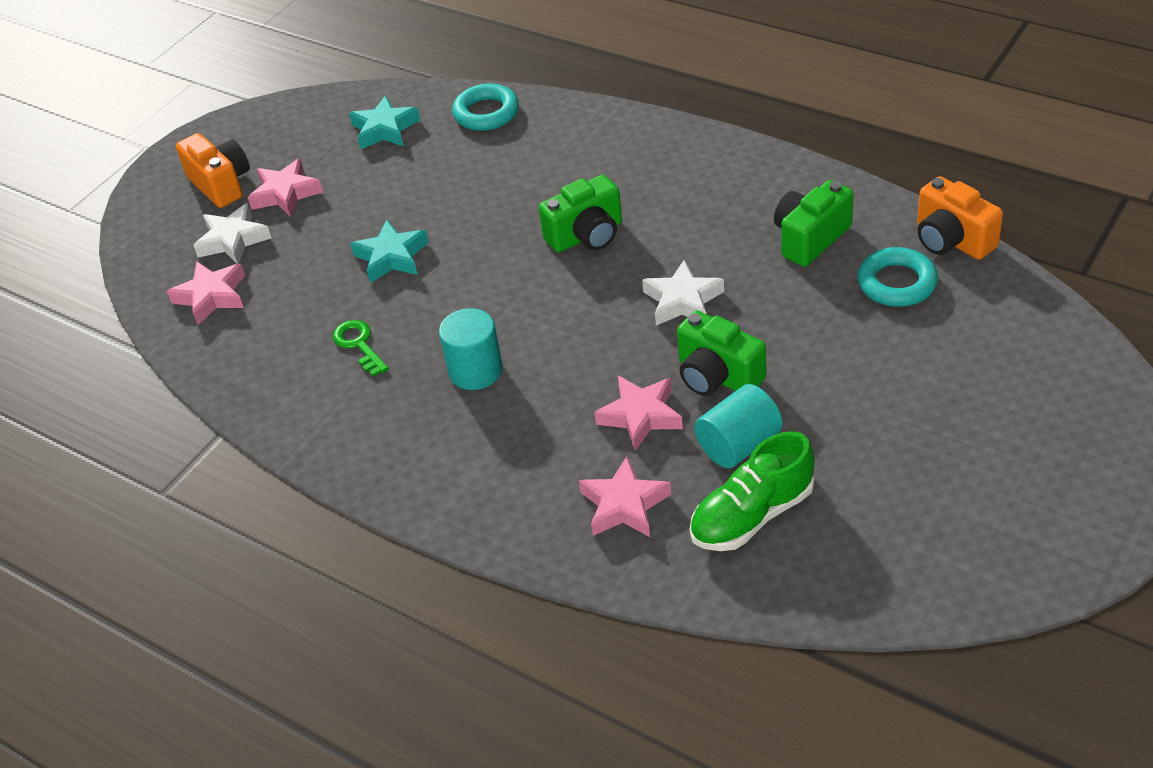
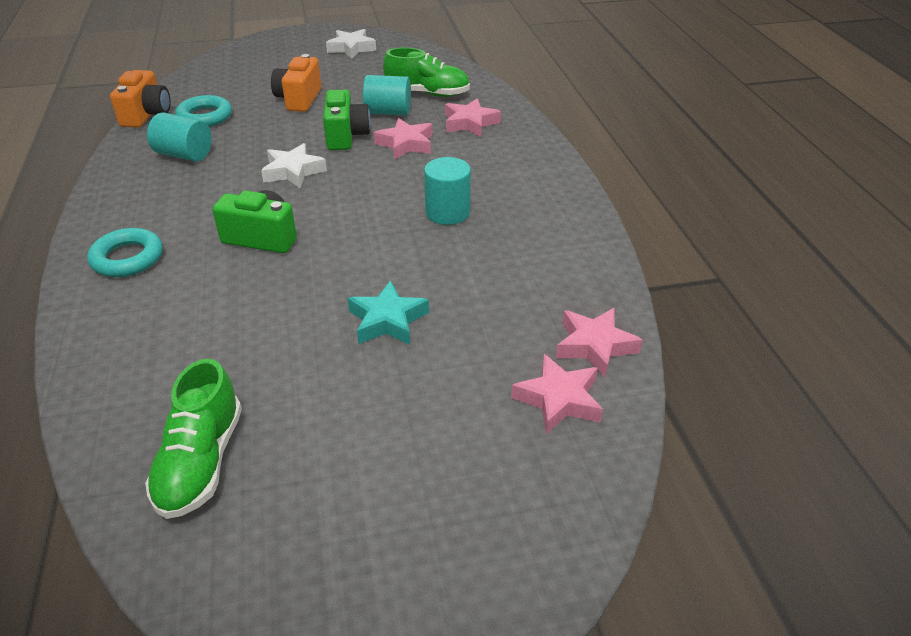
camera: 140 degrees left, 5 degrees down
(221, 184) = (418, 543): orange camera -> orange camera (299, 99)
(233, 240) = (482, 448): white star -> white star (351, 48)
(285, 193) = (378, 464): pink star -> pink star (595, 346)
(359, 345) = (493, 275): green key -> none
(385, 129) = (201, 462): turquoise star -> green shoe
(486, 113) = (118, 395): turquoise ring -> turquoise ring (127, 258)
(810, 238) = (184, 155): green camera -> turquoise cylinder

